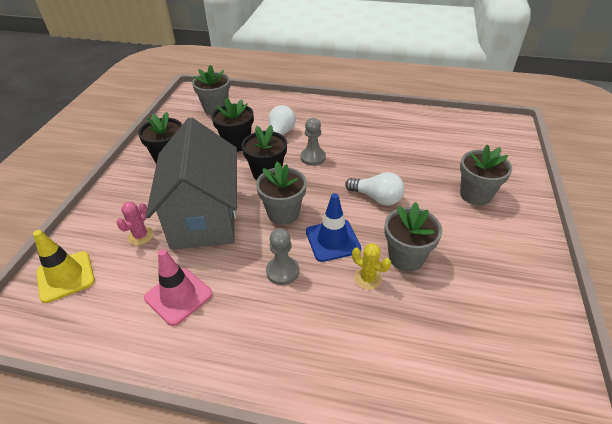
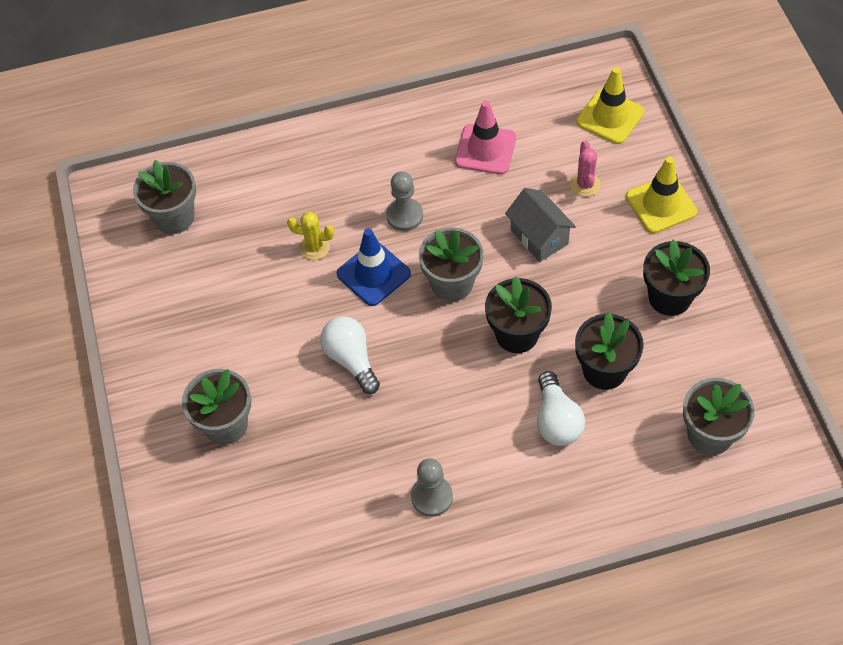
camera: 155 degrees right, 15 degrees up
(113, 203) = (661, 204): none -> yellow traffic cone
(204, 217) = (539, 237): grey house -> grey house, size x0.47
(313, 157) = (475, 394): grey pawn -> grey pawn (432, 497)
(377, 198) = (351, 359): white light bulb -> white light bulb turned 60 degrees clockwise
(406, 257) = (284, 289): grey flower pot -> grey flower pot (174, 217)

